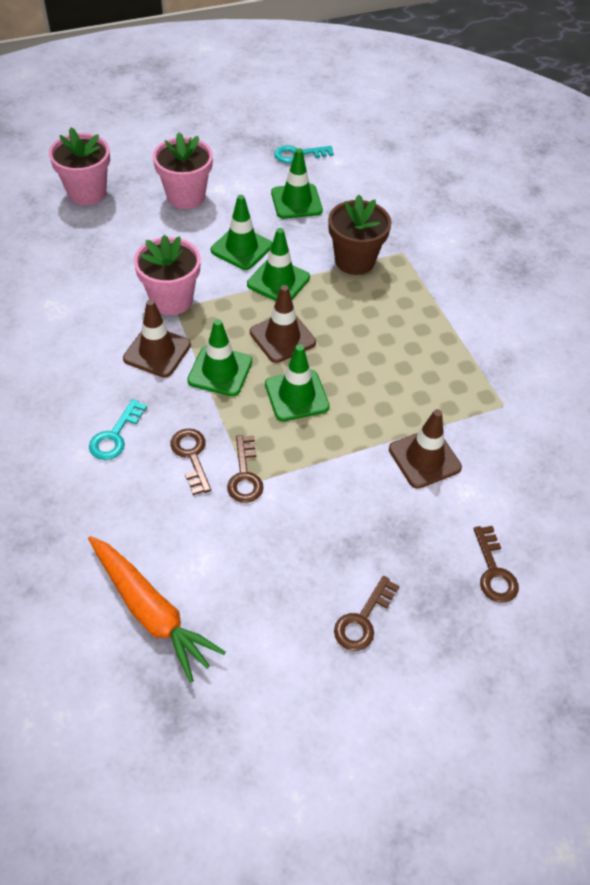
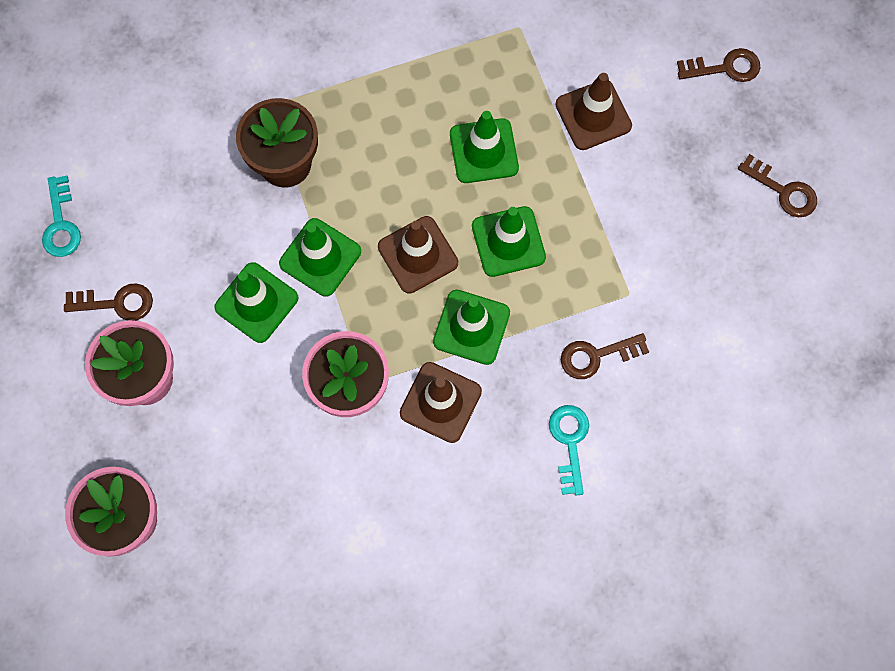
camera: 85 degrees left, 20 degrees up
(115, 435) = (569, 442): turquoise key -> turquoise key turned 120 degrees counterclockwise
(151, 611) = (786, 389): orange carrot -> none
(245, 475) = (620, 299): brown key -> brown key (116, 303)
(296, 202) = (165, 230): green traffic cone -> green traffic cone (484, 151)

